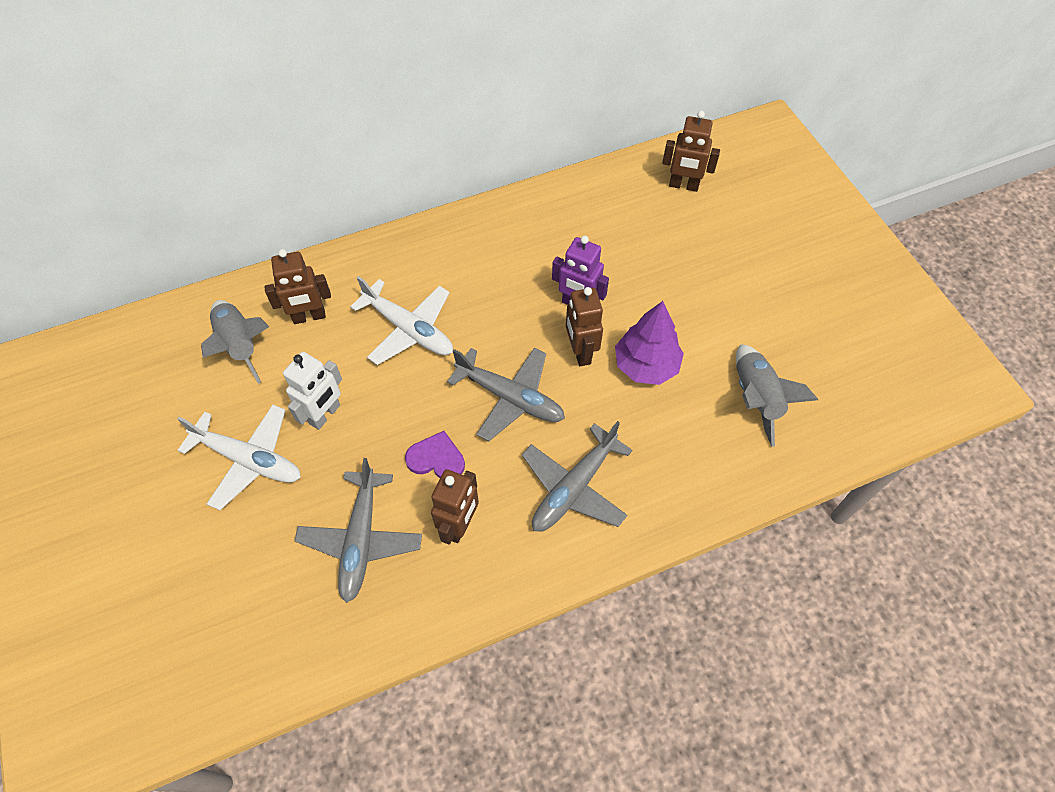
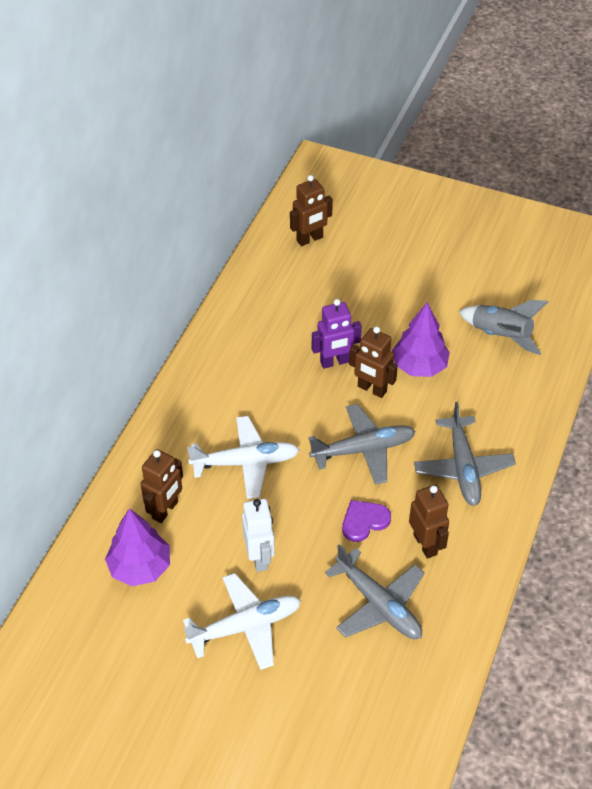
camera: 45 degrees left, 10 degrees down
(240, 345) = (140, 567): grey rocket -> purple tree

